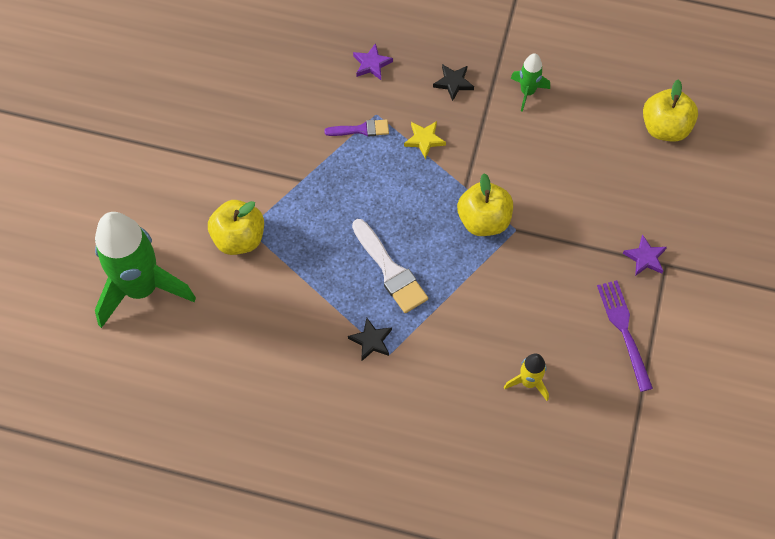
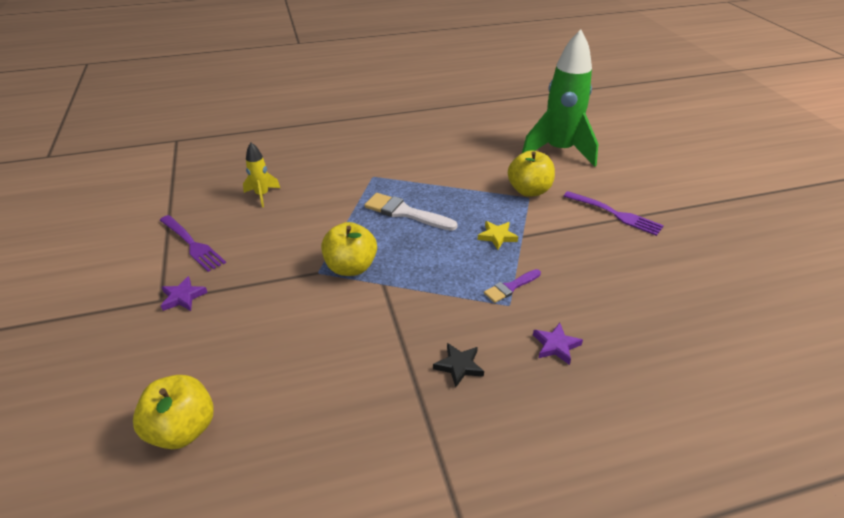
camera: 150 degrees right, 25 degrees down
(189, 161) = (615, 214): none -> purple fork
(371, 341) = (389, 178): black star -> none
(424, 140) = (447, 303): yellow star -> yellow star (497, 236)
(527, 92) = (371, 394): green rocket -> none

